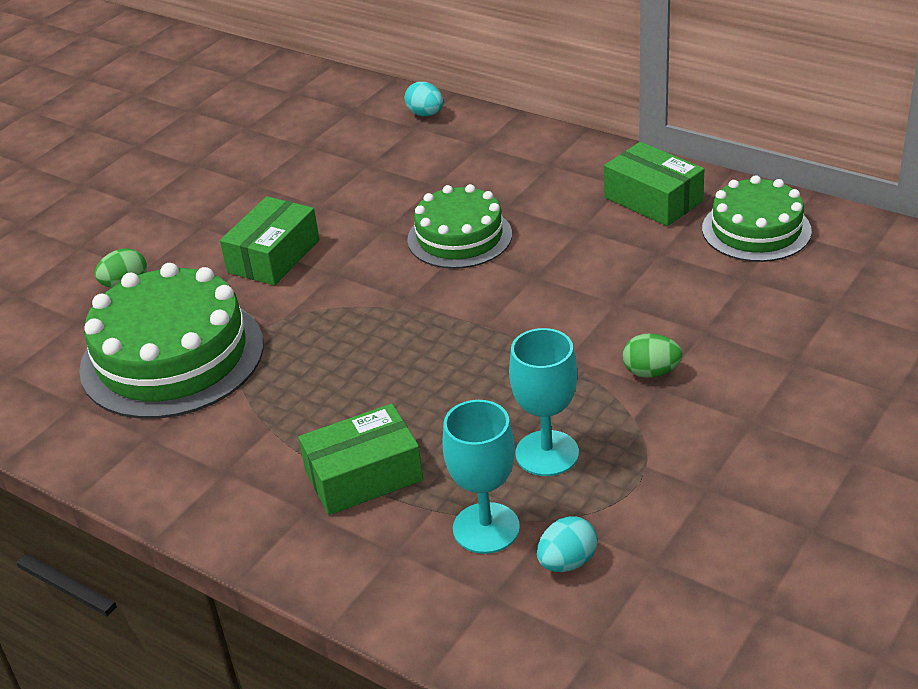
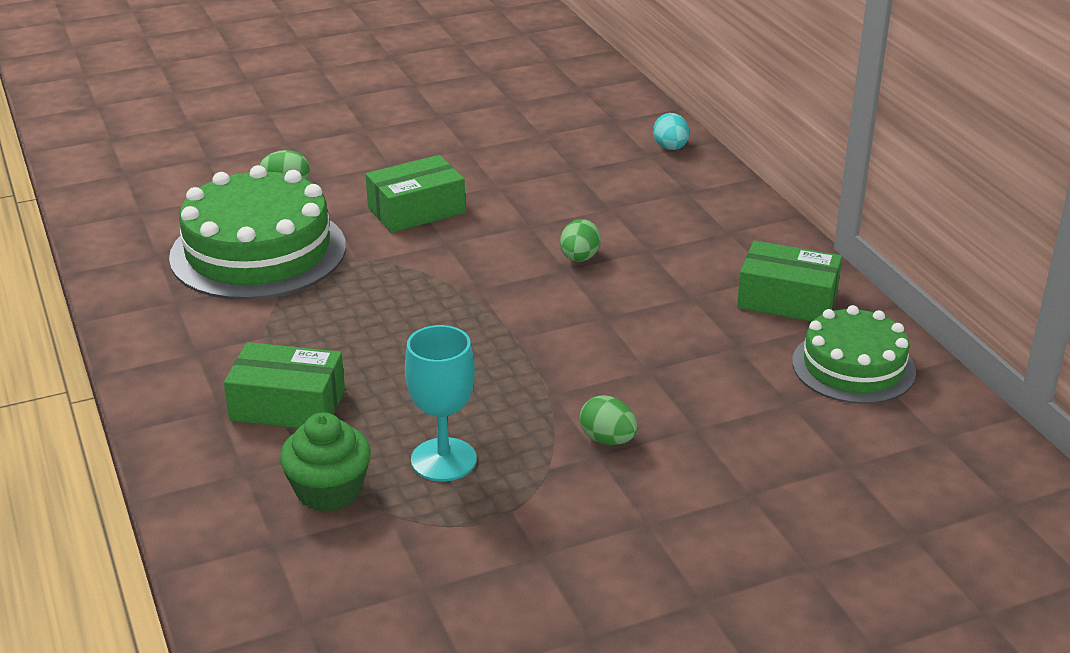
camera: 30 degrees right, 5 degrees down
(459, 237) = (579, 258): green cake -> green egg
(486, 528) = (329, 491): turquoise goblet -> green cupcake
(567, 562) = (358, 550): turquoise egg -> none
(653, 199) = (787, 299): green box -> green box turned 60 degrees counterclockwise

